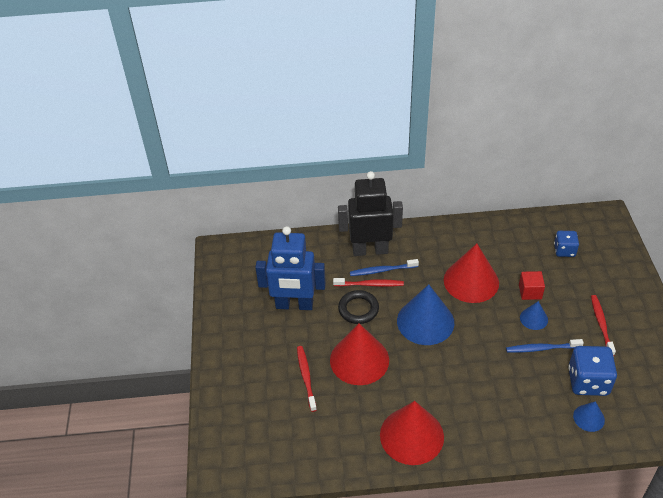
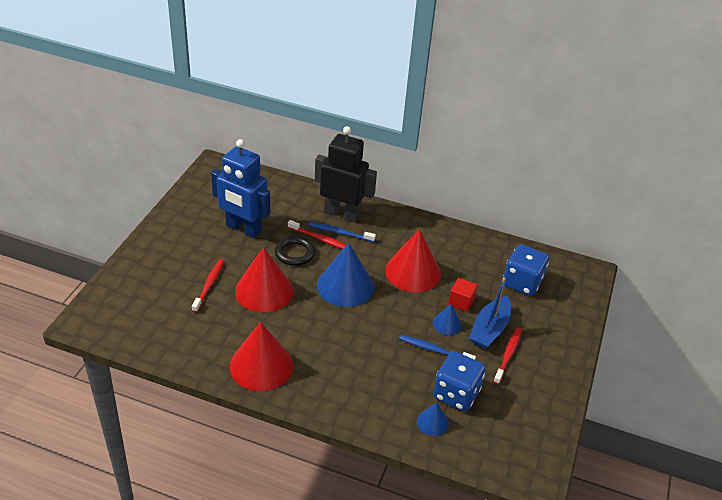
camera: 20 degrees right, 5 degrees down
(564, 250) = (522, 282): blue dice -> blue dice, size x1.63
(570, 307) = (489, 329): none -> blue boat

